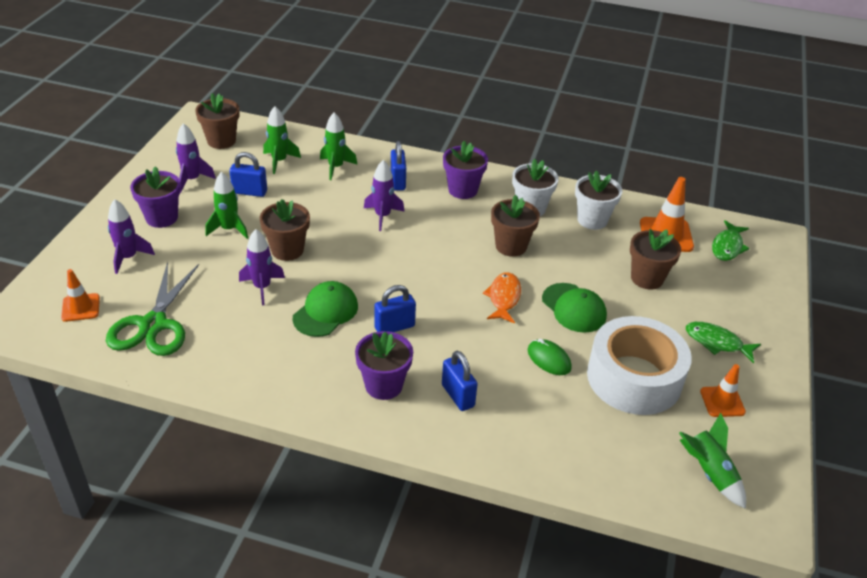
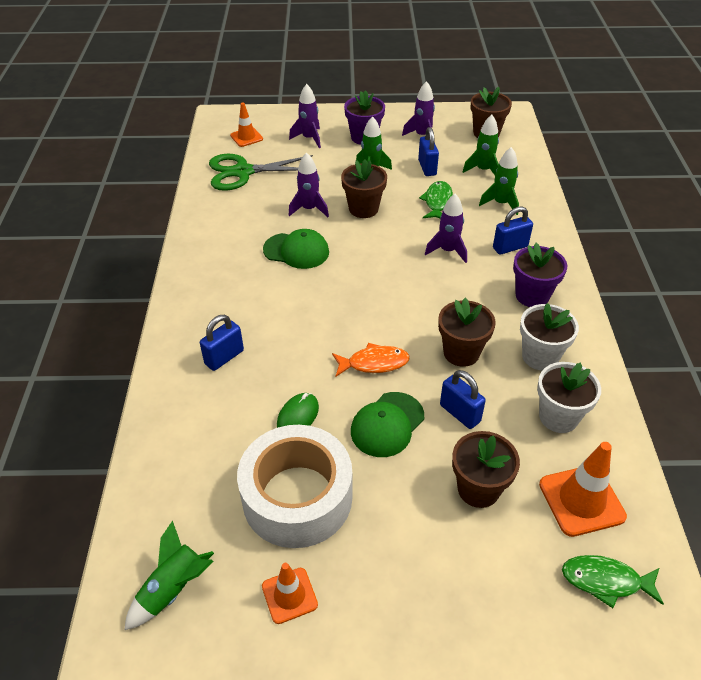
camera: 75 degrees right, 5 degrees up
(383, 385) = (221, 307): purple flower pot -> none
(394, 327) = (296, 296): blue padlock -> blue padlock (460, 413)
(717, 342) = (394, 581): green fish -> green fish (437, 202)

